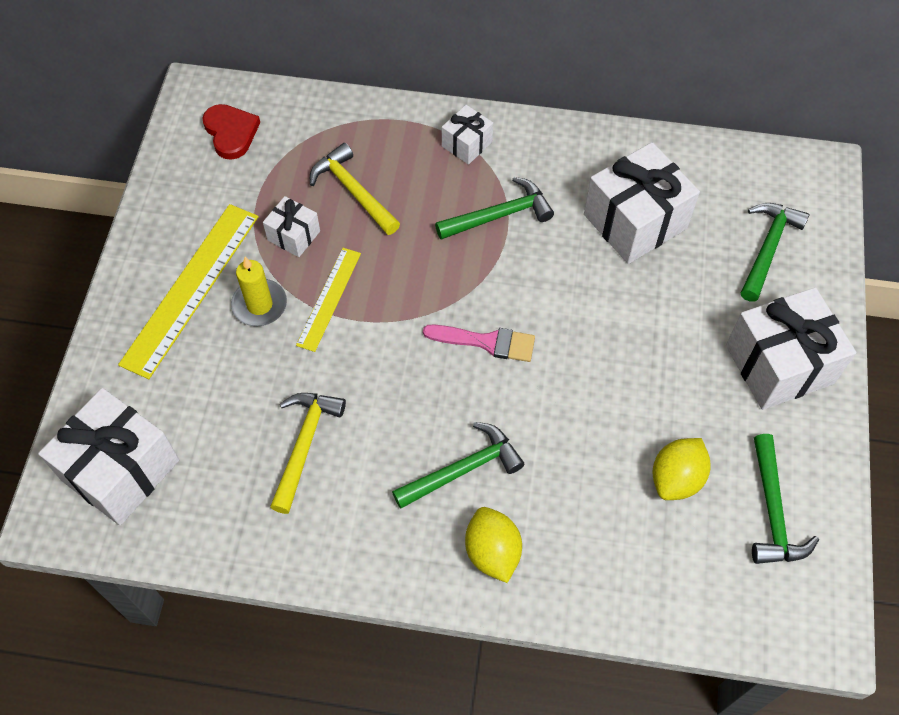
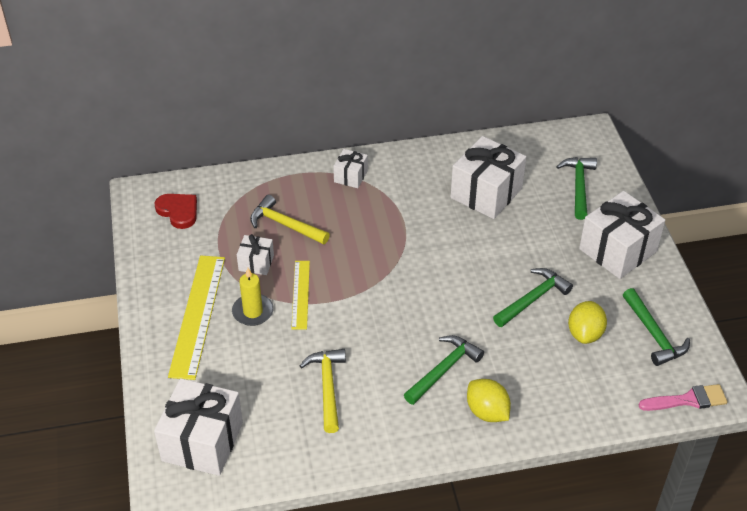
camera: 20 degrees left, 15 degrees down
(486, 342) = (422, 290): pink brush -> pink brush (688, 400)
(499, 215) = (394, 213): green hammer -> green hammer (533, 299)

